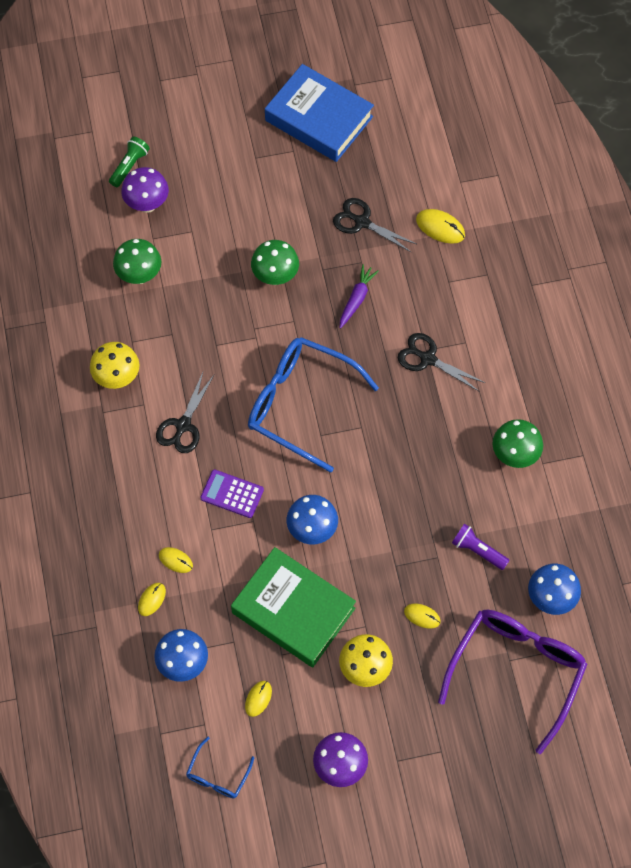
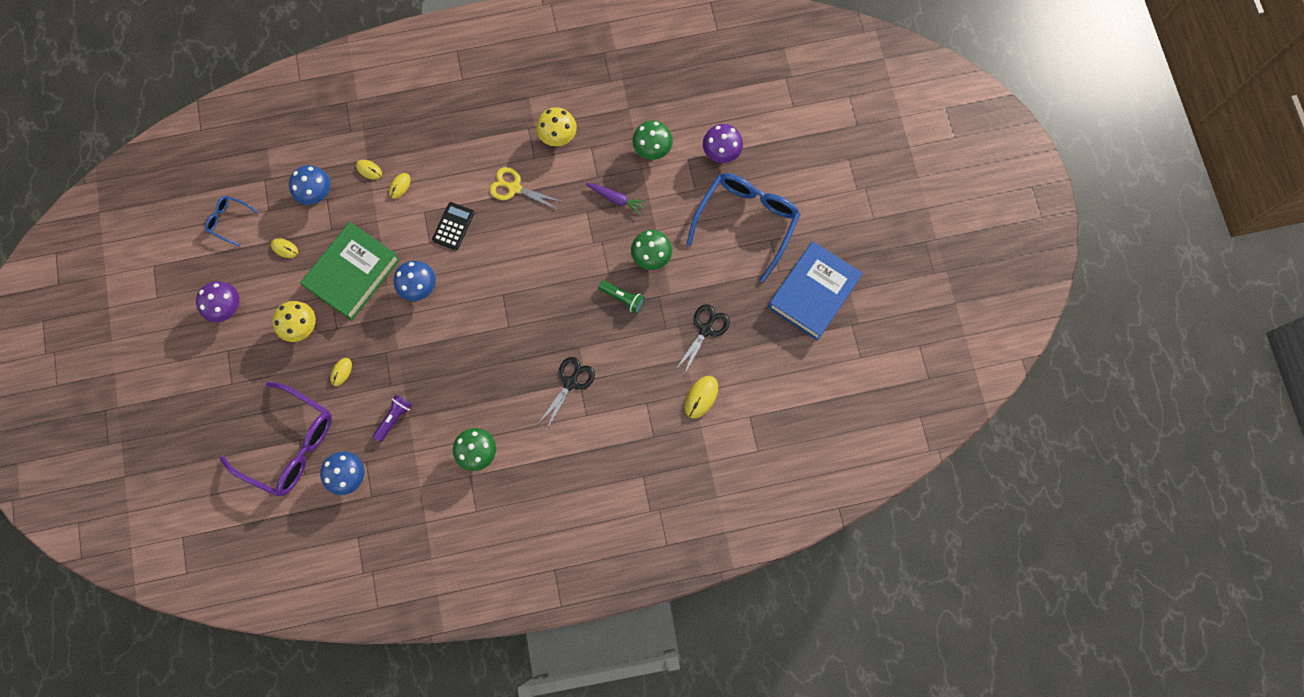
camera: 90 degrees right, 10 degrees up
(129, 166) = (759, 138): green flashlight -> green flashlight (623, 298)
(183, 425) = (514, 188): black scissors -> yellow scissors
(232, 494) = (453, 226): purple calculator -> black calculator
(300, 404) = (530, 278): blue glasses -> blue glasses (747, 221)
(356, 299) = (629, 324): purple carrot -> purple carrot (616, 199)

